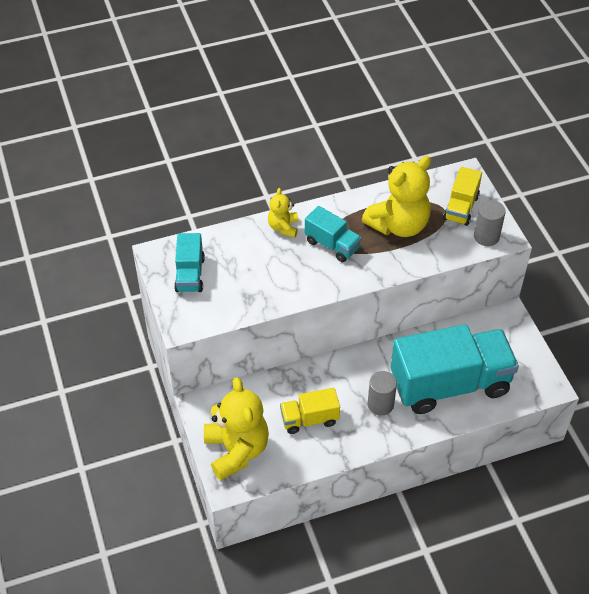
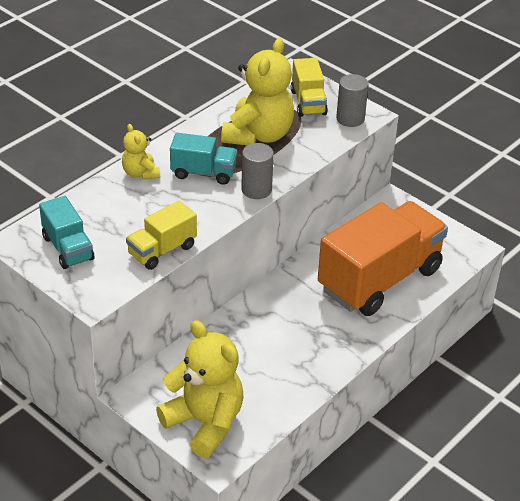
camera: 30 degrees left, 10 degrees down
(309, 419) = (262, 363): yellow truck -> yellow truck (162, 250)
(380, 404) = (325, 322): grey cylinder -> grey cylinder (256, 190)
(450, 384) = (379, 279): turquoise truck -> orange truck

